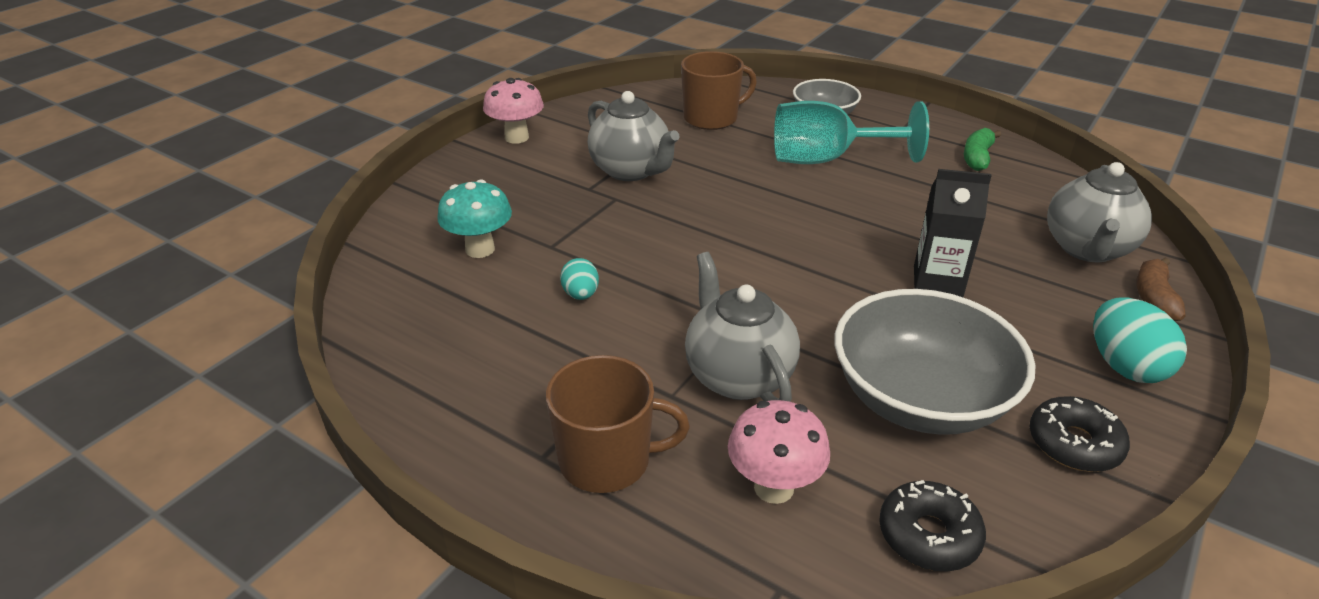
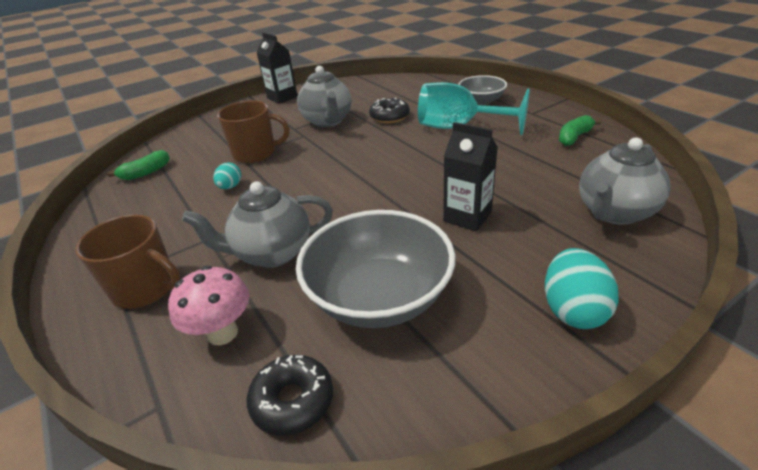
camera: 25 degrees right, 0 degrees up
(411, 294) = (146, 172): none -> green banana
(480, 249) = (203, 154): turquoise mushroom -> none
(517, 137) = (282, 97): pink mushroom -> black carton
(712, 118) = (405, 96): brown mug -> brown mug (255, 153)
(738, 376) = (272, 253): grey teapot -> grey teapot turned 105 degrees counterclockwise
(1074, 444) = (473, 362): black donut -> black donut (389, 117)
(1153, 298) = (646, 261): brown banana -> none

